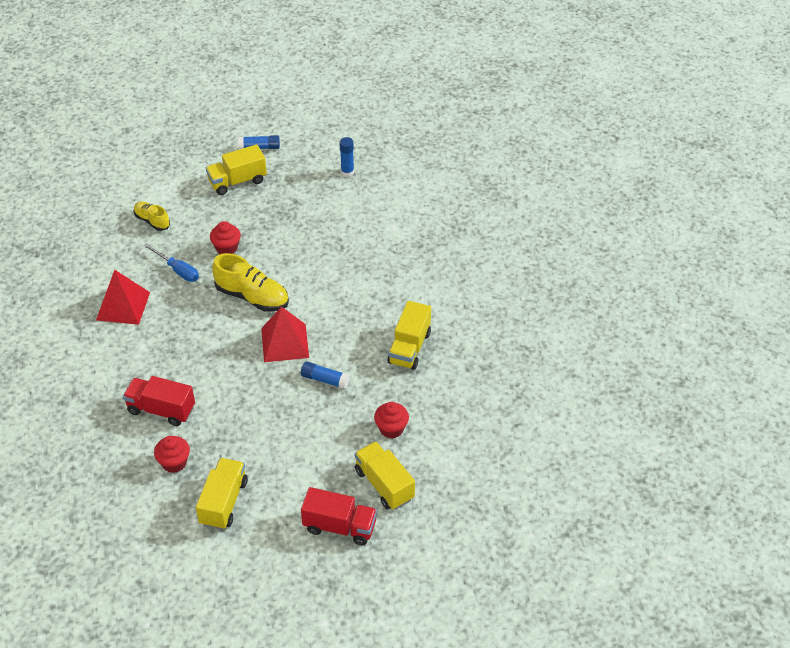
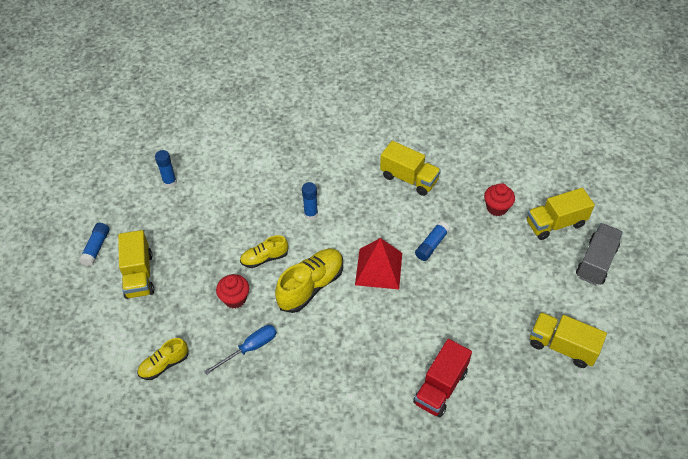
camera: 75 degrees left, 5 degrees up
(123, 306) = (285, 409): red pyramid -> none
(174, 463) = (510, 383): red cupcake -> none
(276, 258) = (264, 258): none -> yellow shoe
(338, 279) = (311, 214): none -> blue glue stick
(339, 526) = (596, 262): red truck -> grey truck

